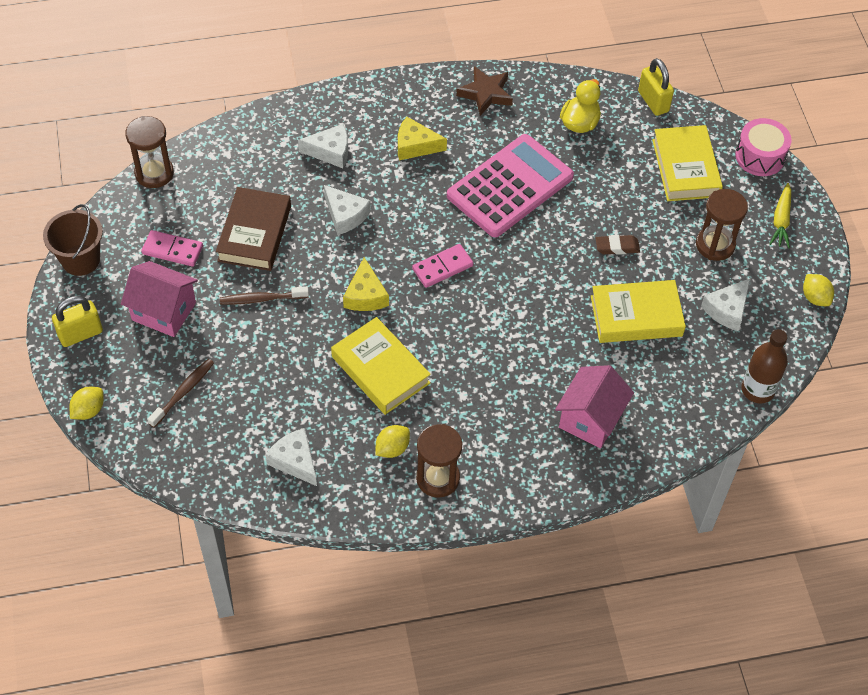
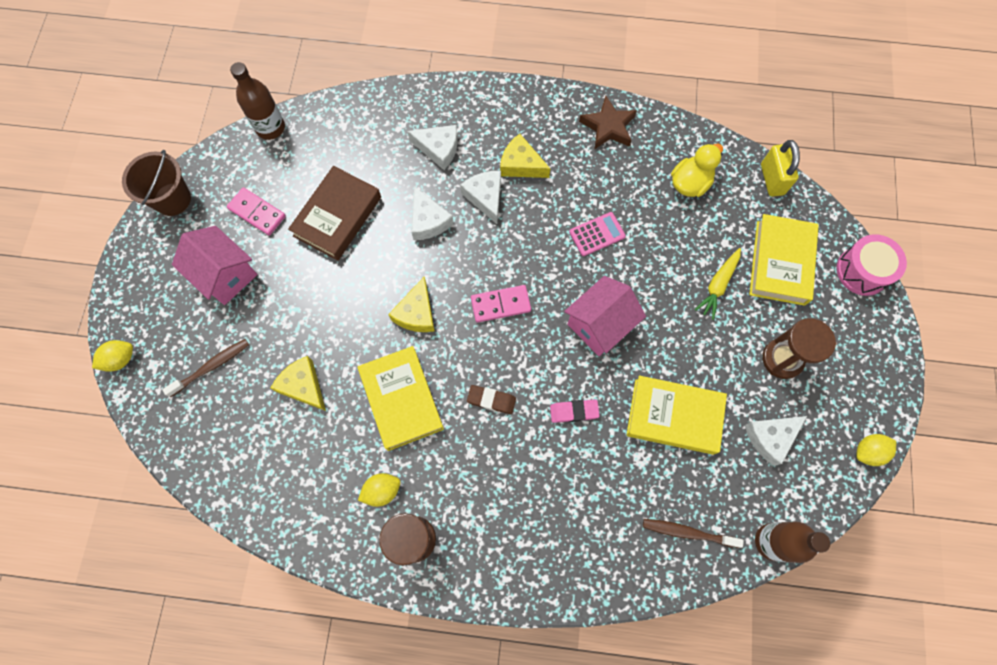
camera: 20 degrees right, 15 degrees up
(80, 334) = (143, 276): yellow padlock -> none
(154, 173) = (270, 128): brown hourglass -> brown bottle
(261, 299) = (318, 288): brown toothbrush -> brown toothbrush (687, 532)
(281, 384) = (303, 386): none -> yellow cheese
(295, 461) = (286, 474): white cheese -> white cheese (485, 197)
(510, 186) = (597, 234): pink calculator -> pink calculator, size x0.42
(544, 336) = (574, 412): none -> pink eraser
(590, 419) = (588, 520): pink house -> pink house (600, 324)
(617, 247) = (680, 332): brown eraser -> brown eraser (491, 400)
(781, 220) = (861, 351): yellow carrot -> yellow carrot (718, 285)
(815, 298) = (868, 451): yellow lemon -> yellow lemon turned 75 degrees clockwise

